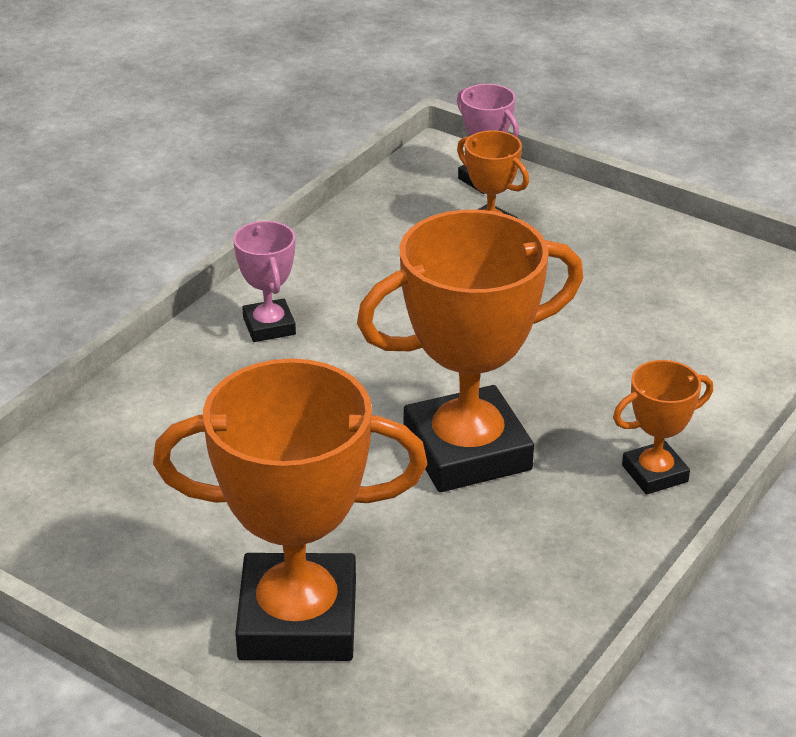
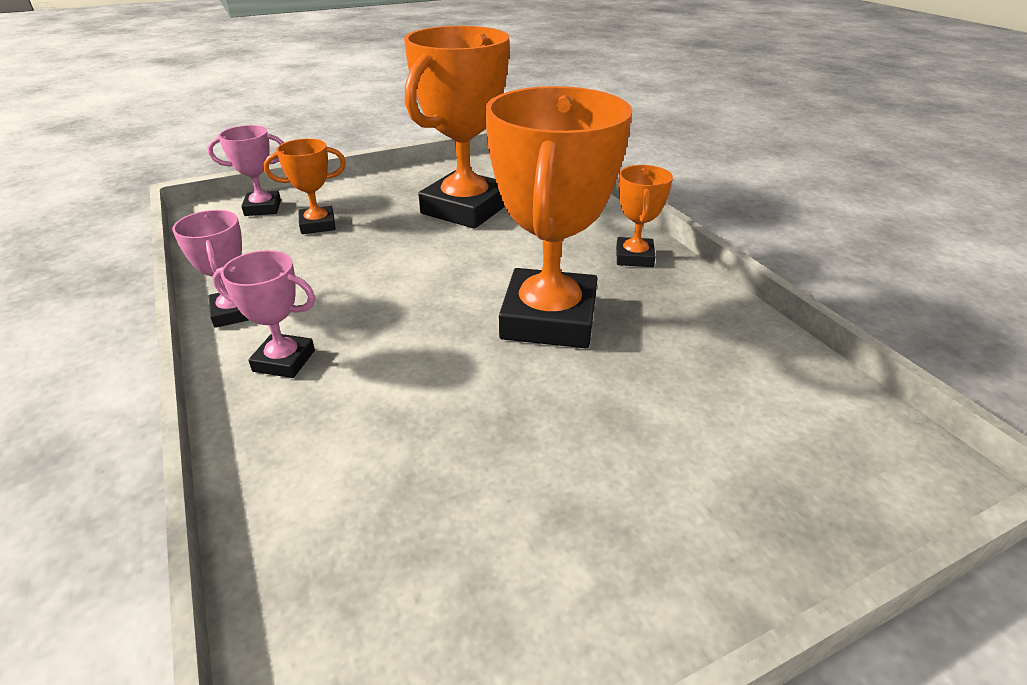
camera: 60 degrees left, 0 degrees up
(298, 620) = (705, 493): orange trophy -> orange trophy (465, 208)
(306, 265) = (235, 312): none -> pink trophy

